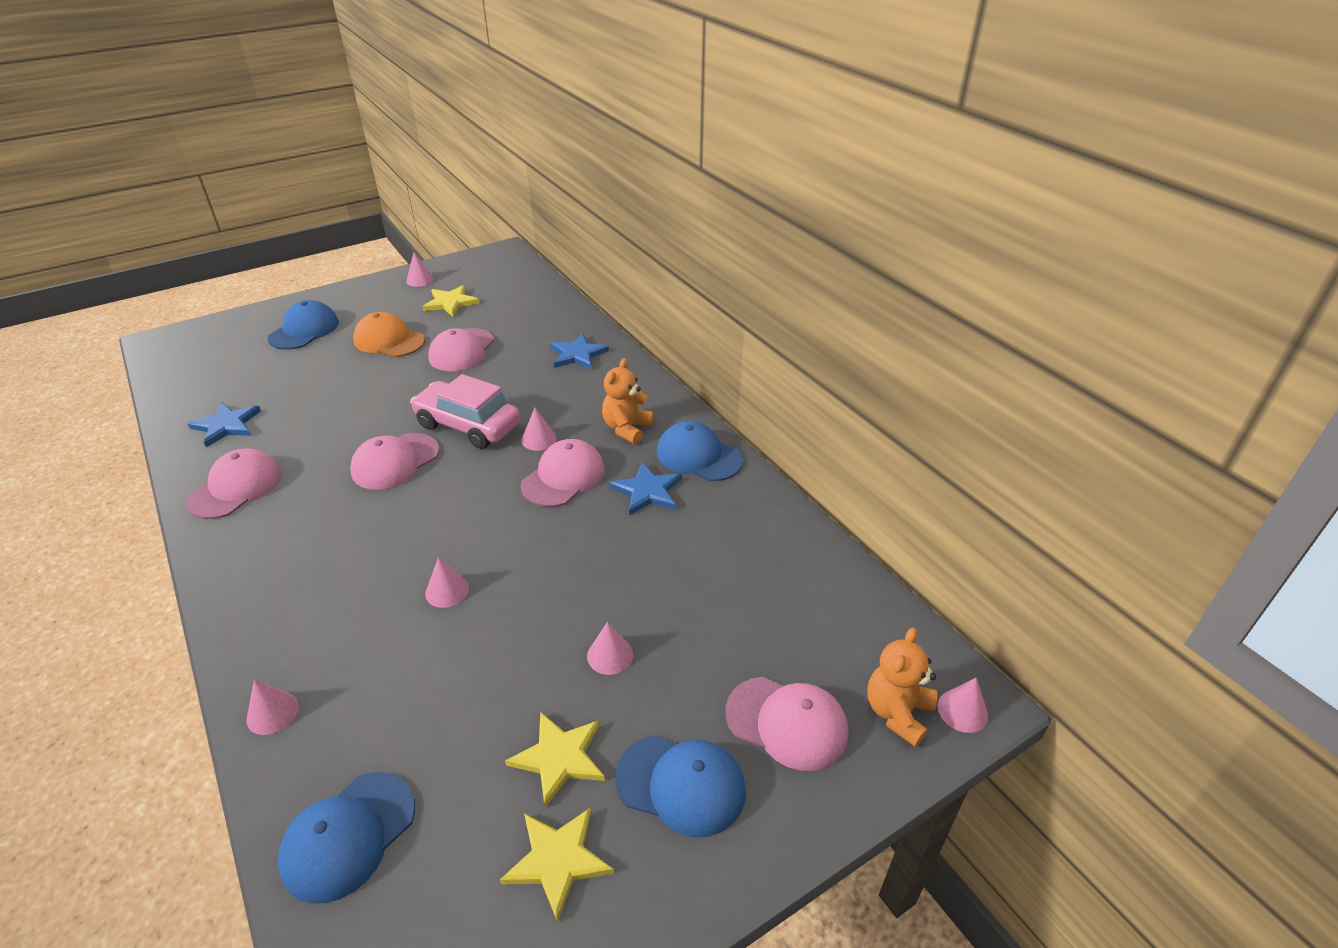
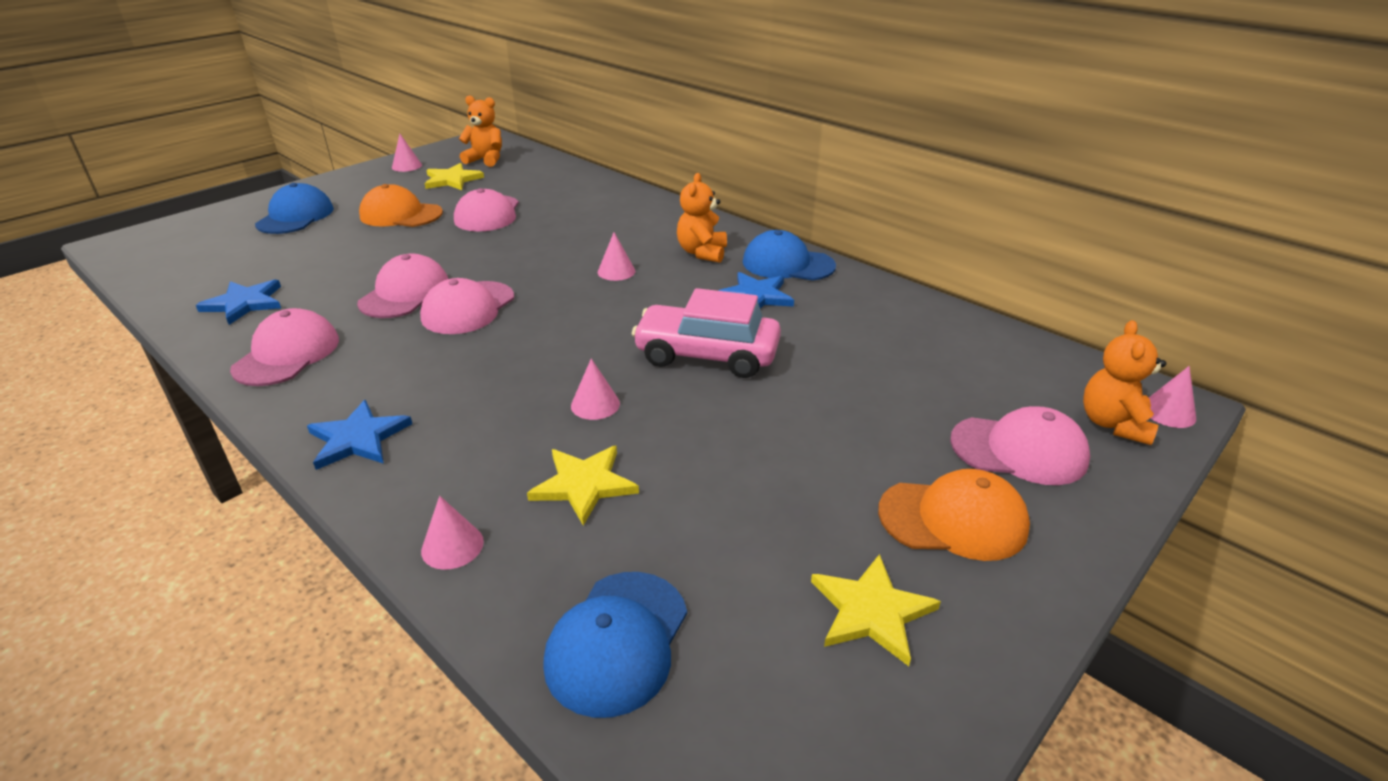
camera: 15 degrees left, 5 degrees down
(468, 425) = (532, 270): pink car -> pink car (707, 355)
(491, 281) = (486, 160): none -> orange teddy bear
(559, 758) = (812, 522): yellow star -> yellow star (584, 484)
(563, 477) = (662, 297): pink cap -> pink cap (405, 293)
(577, 354) = (614, 204): blue star -> blue star (358, 438)
(610, 655) = (807, 428): pink cone -> none
(681, 784) = (953, 519): blue cap -> orange cap

